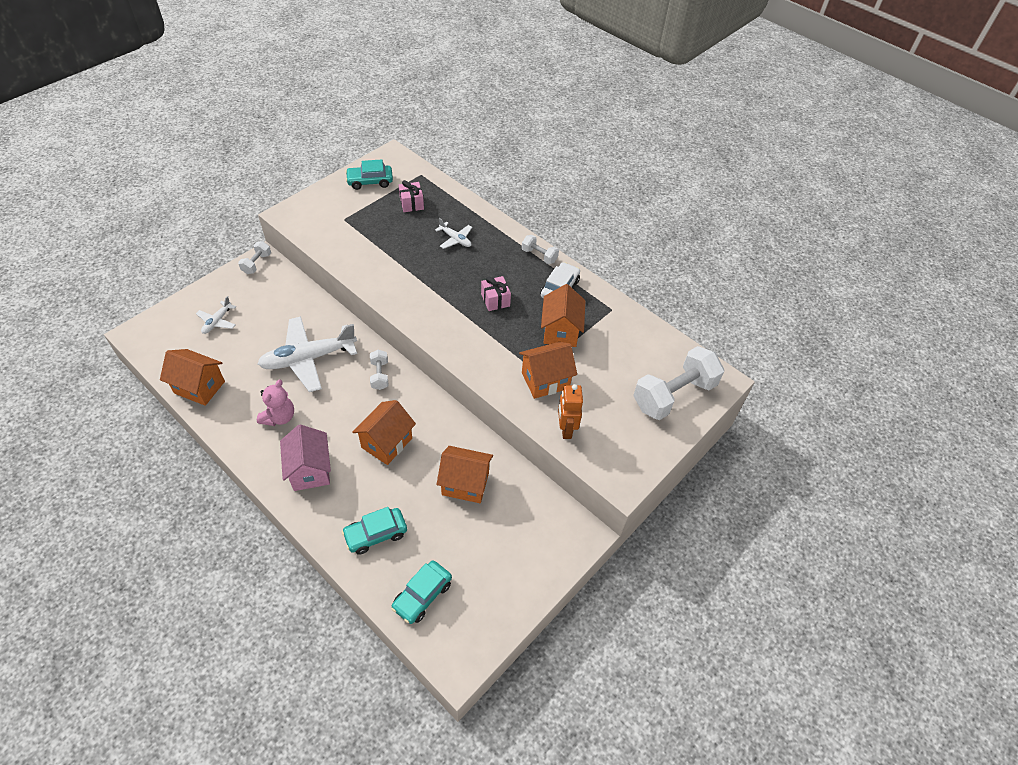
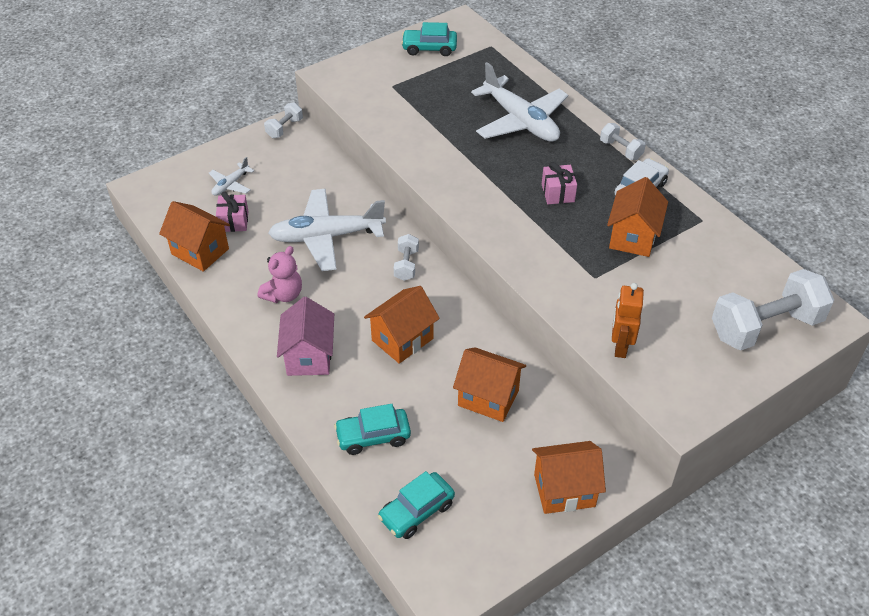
camera: 15 degrees right, 5 degrees down
(411, 204) = (474, 77): pink gift -> pink gift (234, 221)
(455, 239) = (520, 121): white plane -> white plane, size x2.12
(545, 380) = (604, 289): orange house -> orange house (564, 490)

